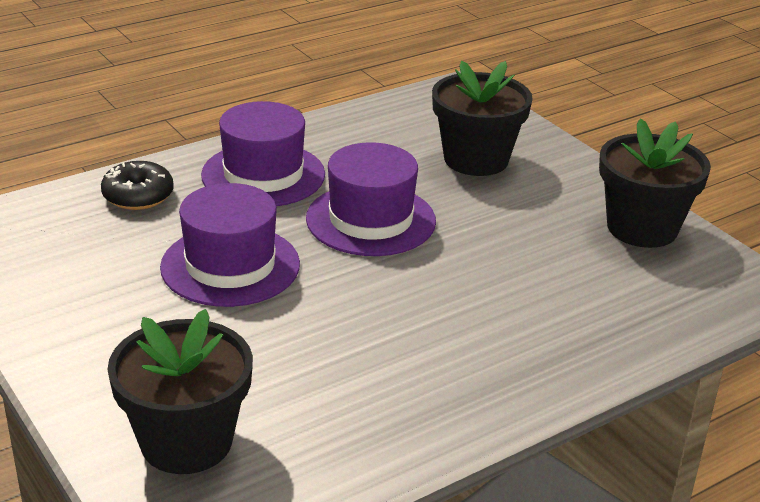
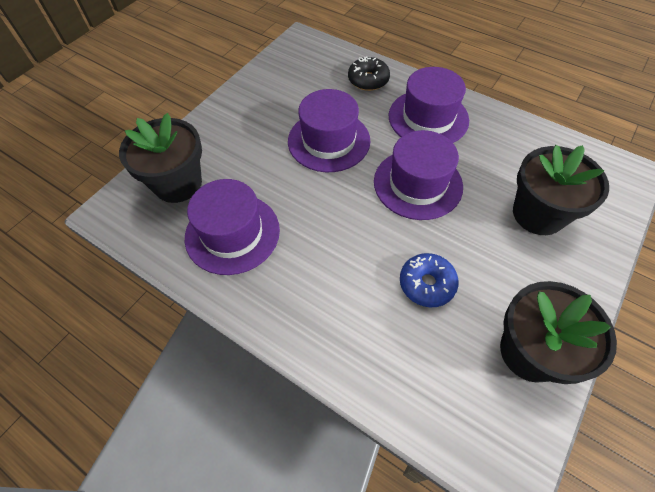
camera: 70 degrees right, 25 degrees up
(339, 403) = (232, 233): none -> purple hat
(525, 263) = (427, 284): none -> blue donut

